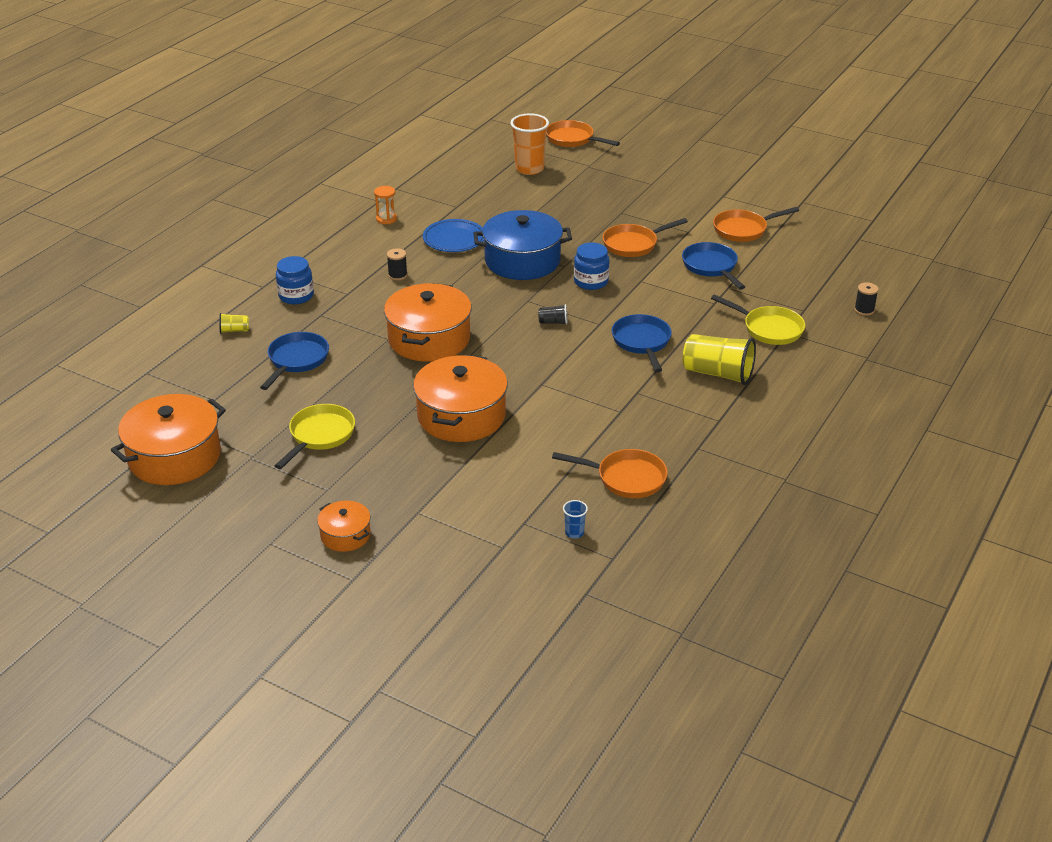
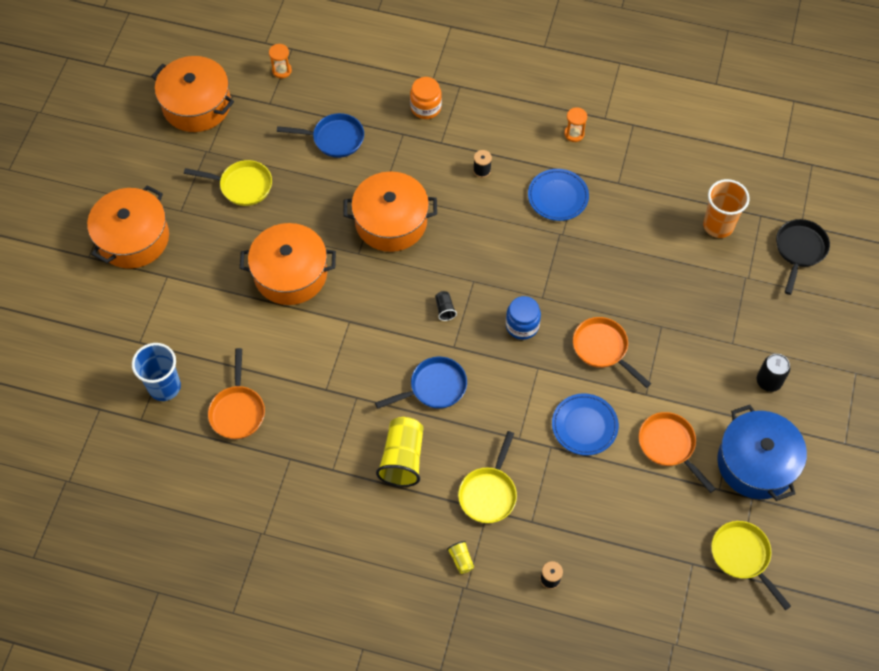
camera: 75 degrees right, 25 degrees up
(172, 384) = (281, 70): none -> orange hourglass
(234, 330) = (363, 83): yellow cup -> yellow cup (461, 560)
(296, 296) = (426, 107): blue jar -> orange jar
(345, 535) = (133, 238): orange pot -> orange pot, size x1.96
(522, 261) = (539, 261): blue pot -> blue pot (756, 463)
(572, 139) = (799, 250): orange pan -> black pan
(574, 533) = (164, 387): blue cup -> blue cup, size x2.20
(694, 175) = (768, 381): none -> black can
(711, 267) = (584, 426): blue pan -> blue plate
(856, 215) = (742, 556): none -> yellow pan

